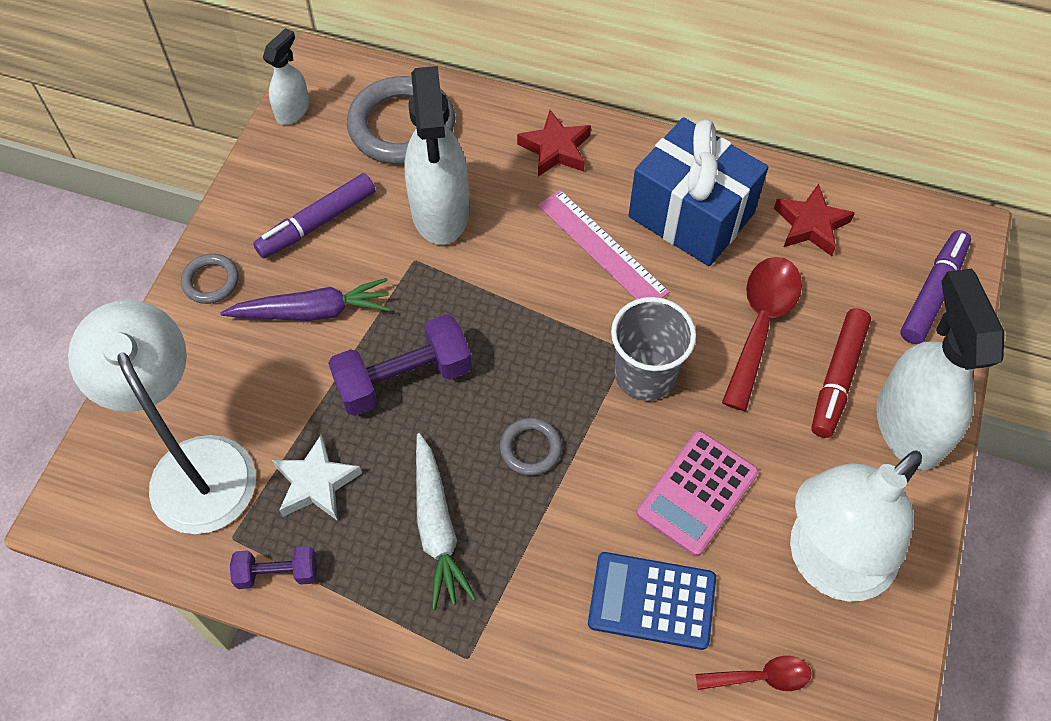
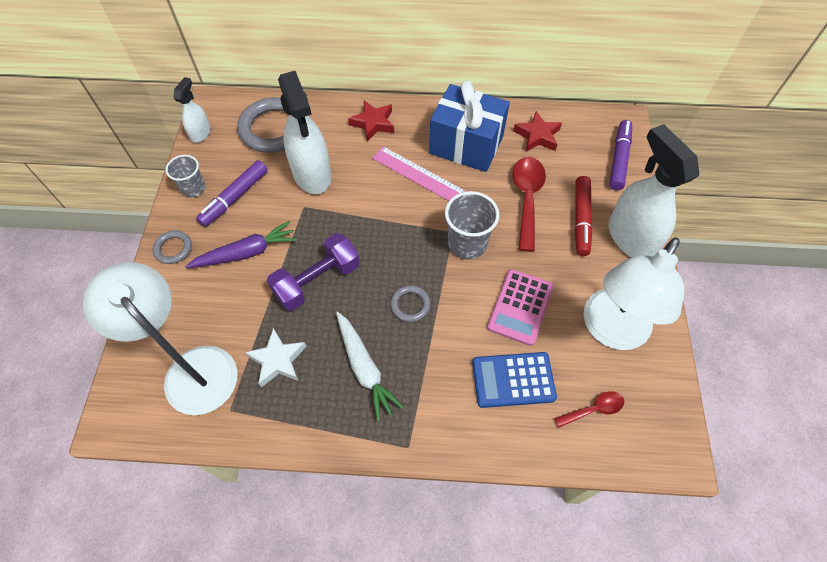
camera: 15 degrees left, 0 degrees up
(261, 195) = (193, 188): none -> grey cup
(277, 573) = (267, 425): purple dumbbell -> none

